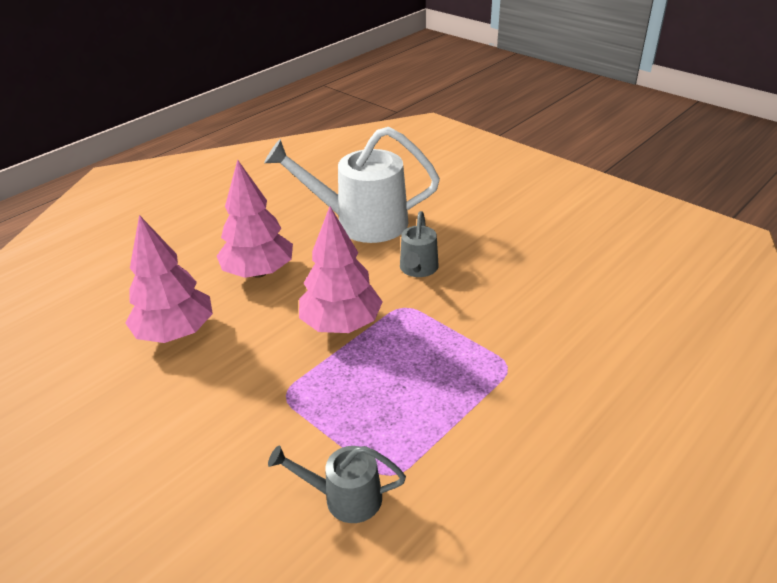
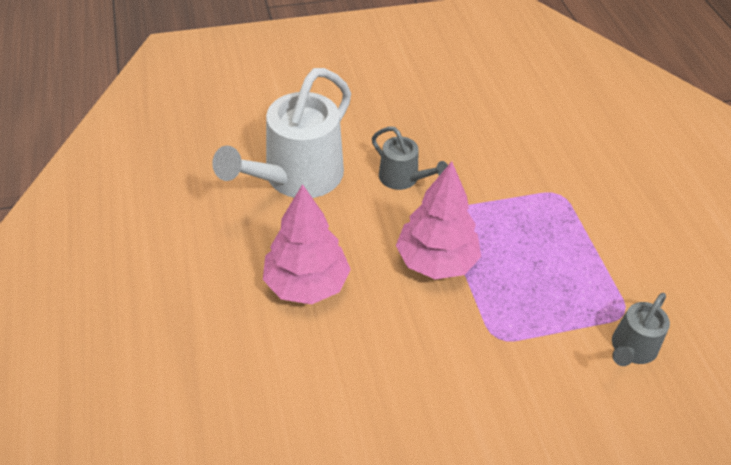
camera: 60 degrees left, 10 degrees up
(176, 332) = (349, 386): pink tree -> none

